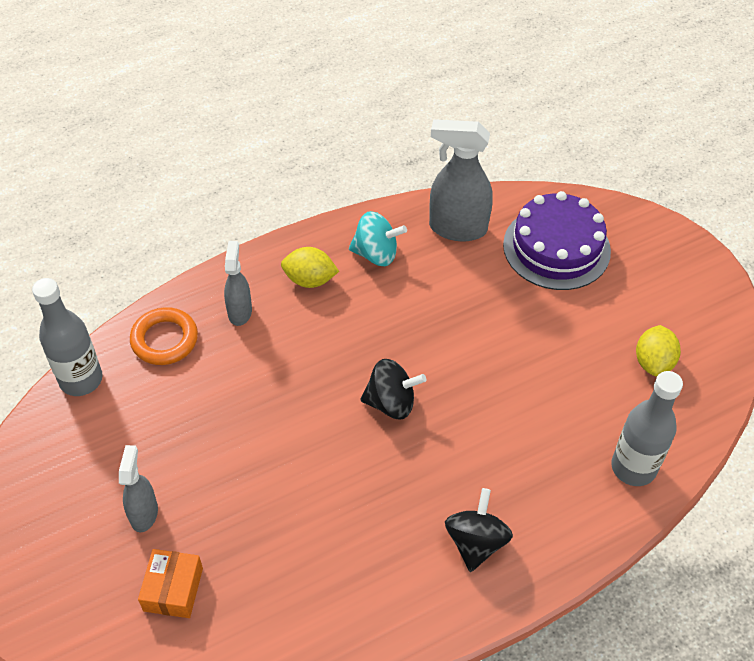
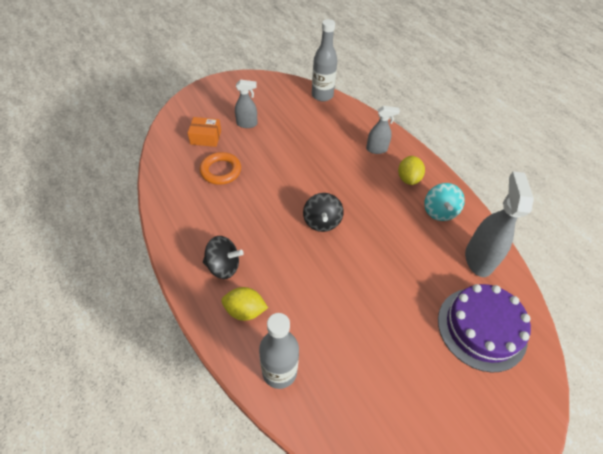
camera: 85 degrees right, 0 degrees up
(164, 340) = (351, 121): orange ring -> orange ring (220, 171)
(653, 362) = (380, 398): yellow lemon -> yellow lemon (245, 310)

